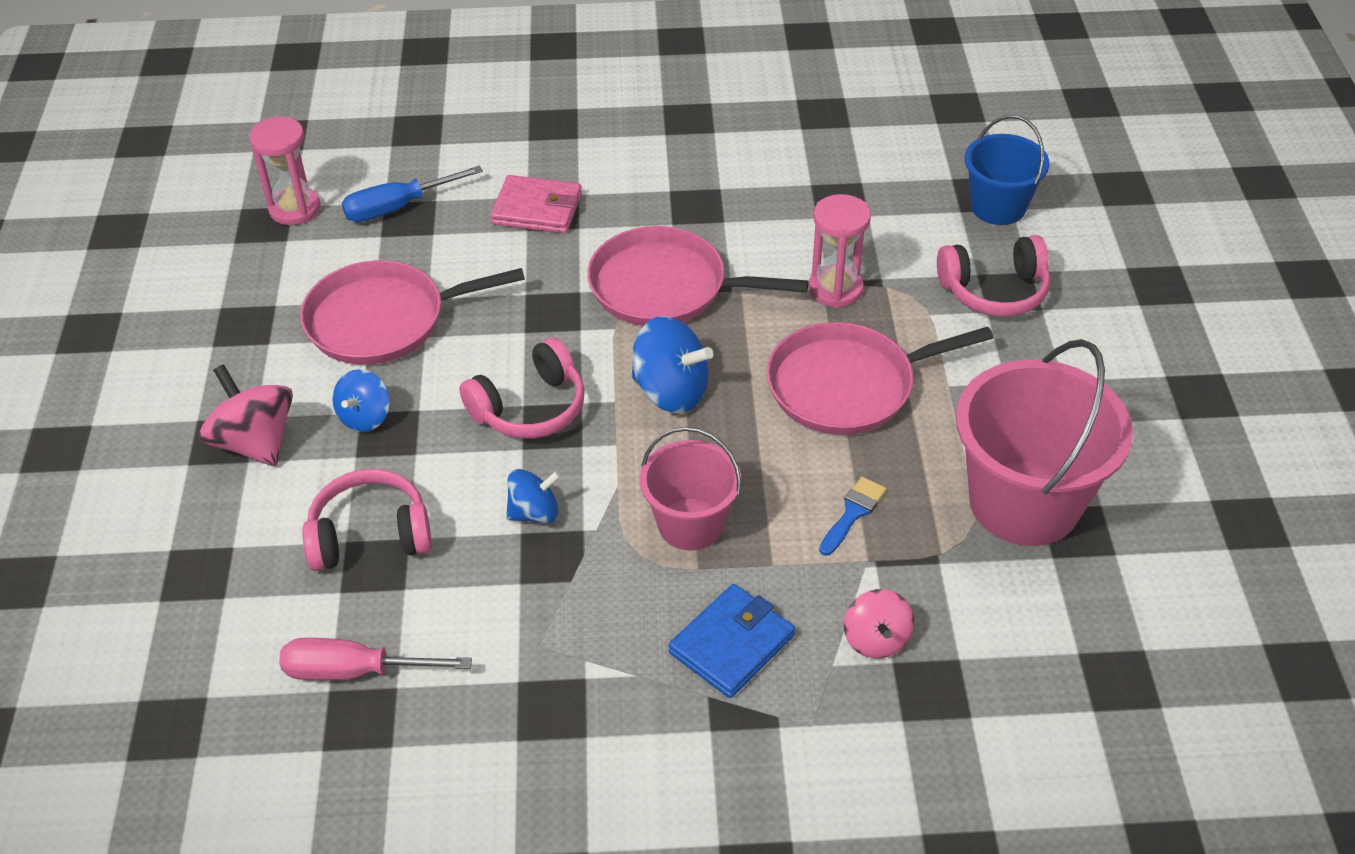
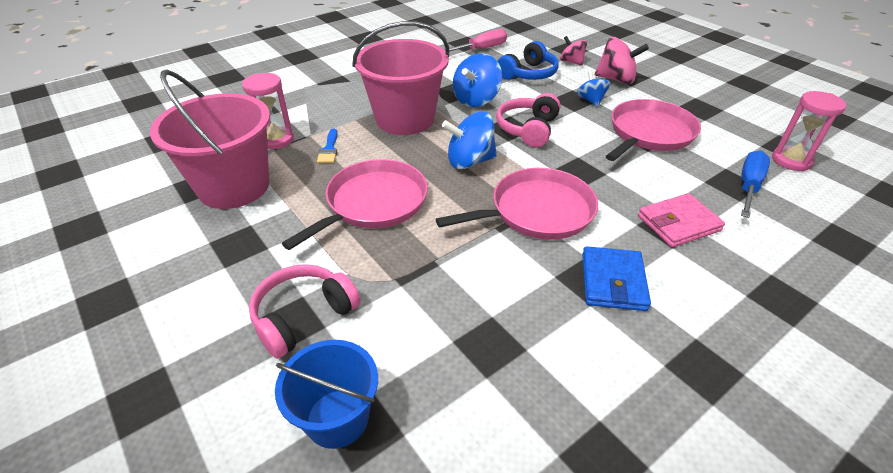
camera: 145 degrees right, 5 degrees down
(370, 535) = (528, 74): pink headphones -> blue headphones
(534, 513) = (476, 100): blue spinning top -> blue spinning top, size x1.59
(690, 524) = (405, 119): pink bucket -> pink bucket, size x1.69
(731, 644) = (353, 94): blue wallet -> blue wallet (613, 281)
(835, 289) = (428, 260): pink hourglass -> pink hourglass (276, 140)
(876, 639) = (291, 114): pink spinning top -> pink spinning top (571, 62)

